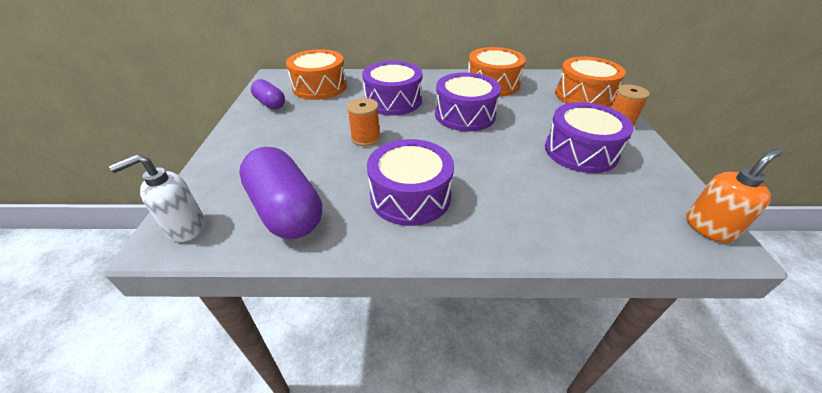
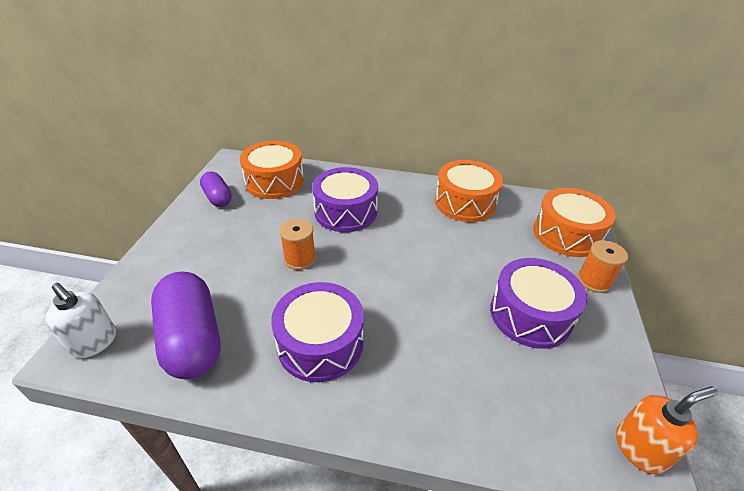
camera: 10 degrees right, 0 degrees up
(186, 227) = (94, 342): white soap dispenser -> white soap dispenser turned 120 degrees counterclockwise
(465, 115) = (417, 243): purple drum -> none

